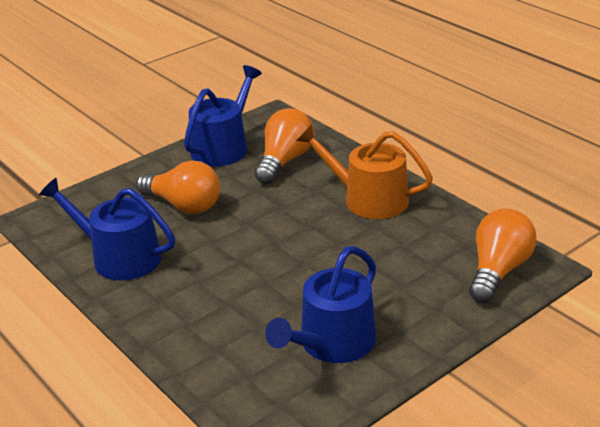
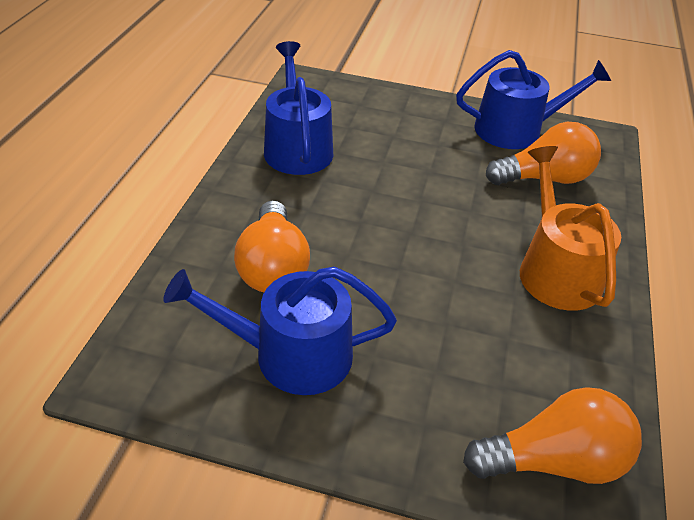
camera: 50 degrees right, 10 degrees up
(184, 205) = (404, 148): orange light bulb -> orange light bulb (273, 267)

